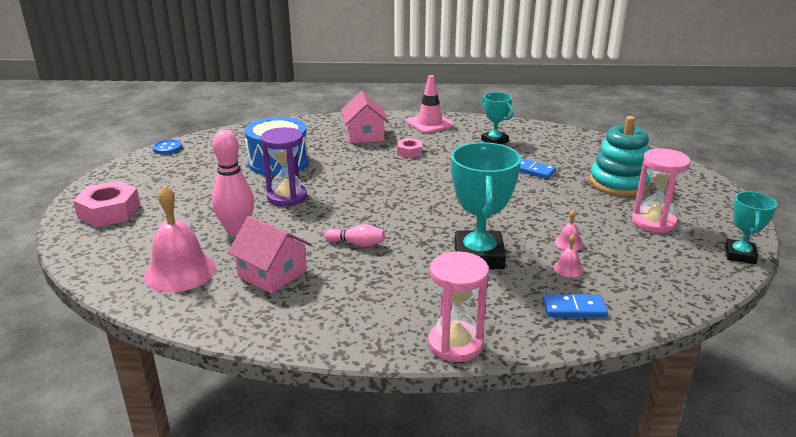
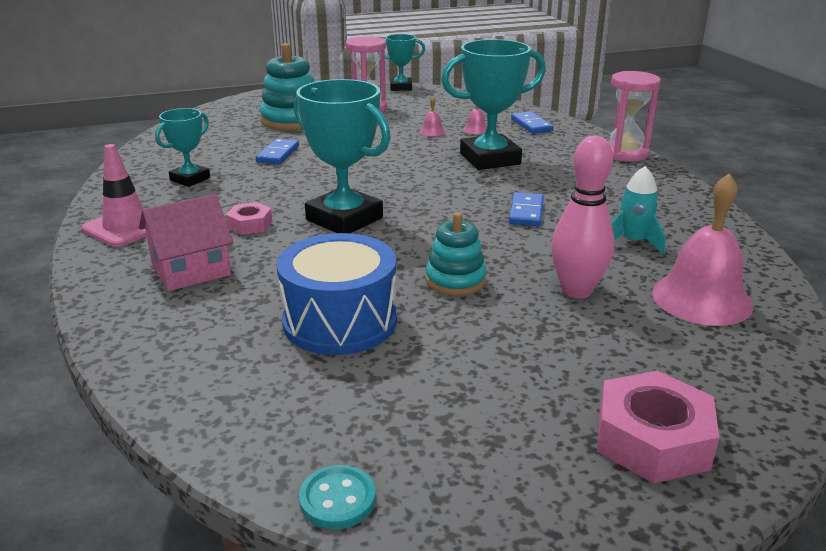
camera: 110 degrees left, 0 degrees up
(167, 148) = (337, 499): blue button -> turquoise button
(272, 274) = (633, 242): pink house -> turquoise rocket
(287, 197) = (455, 280): purple hourglass -> turquoise stacking toy
(357, 244) = (526, 212): pink bowling pin -> blue domino
(396, 178) = (344, 219): none -> turquoise trophy

